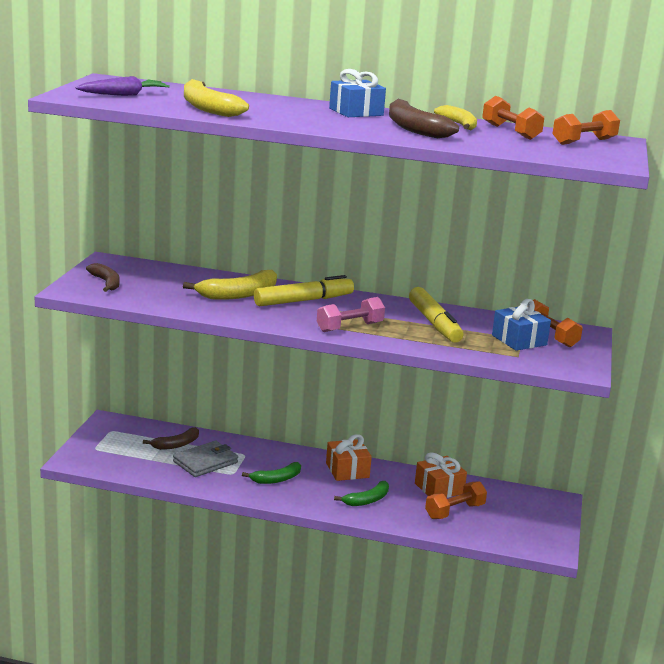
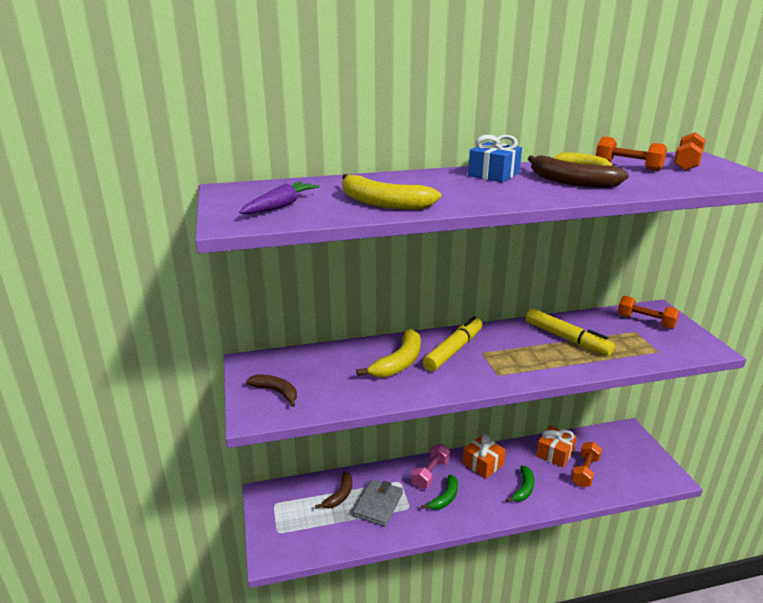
camera: 25 degrees left, 5 degrees up
(350, 327) = (521, 367): pink dumbbell -> pink dumbbell (431, 473)
(519, 340) = (636, 334): blue gift -> none

